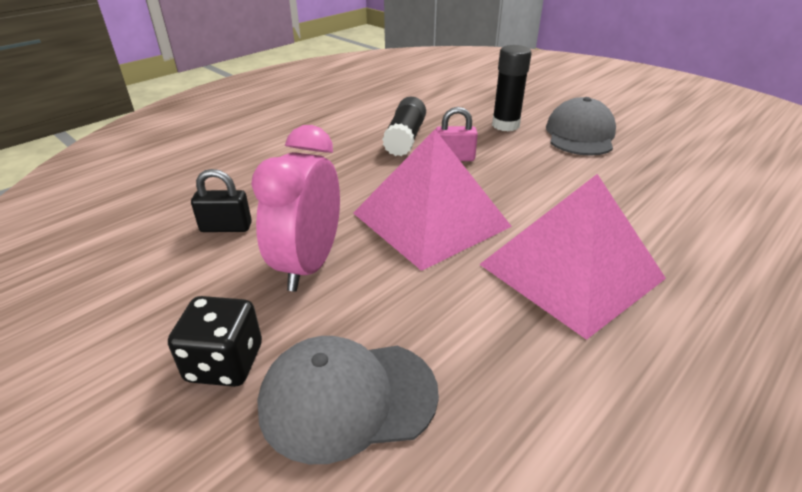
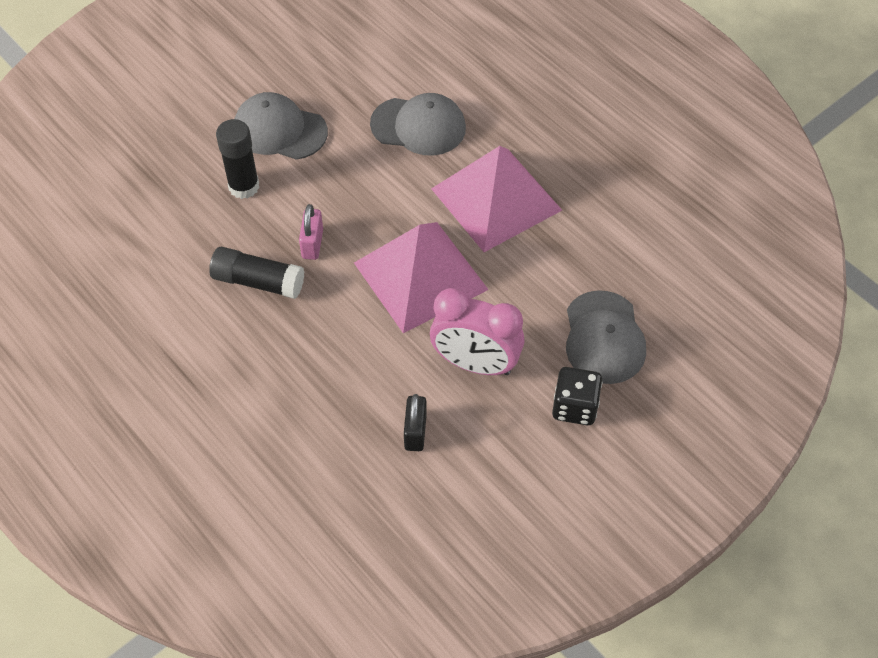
camera: 85 degrees left, 20 degrees up
(647, 206) = (418, 126): none -> grey cap

